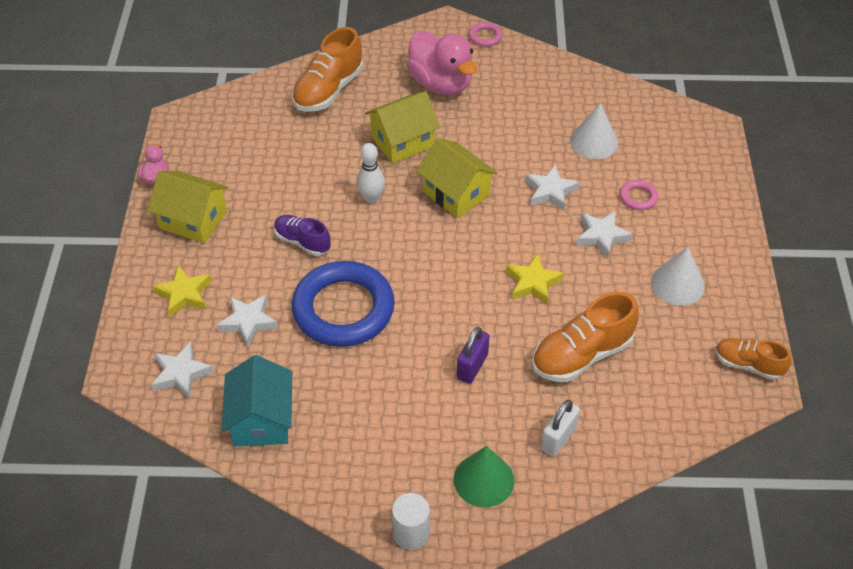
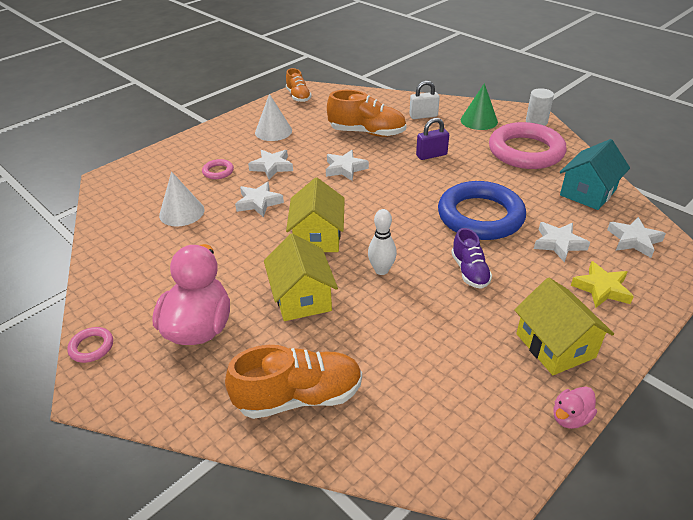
camera: 135 degrees left, 10 degrees down
(376, 451) = (525, 151): none -> pink ring
(402, 141) = (302, 297): yellow house -> yellow house turned 60 degrees clockwise
(533, 283) = (345, 168): yellow star -> white star

